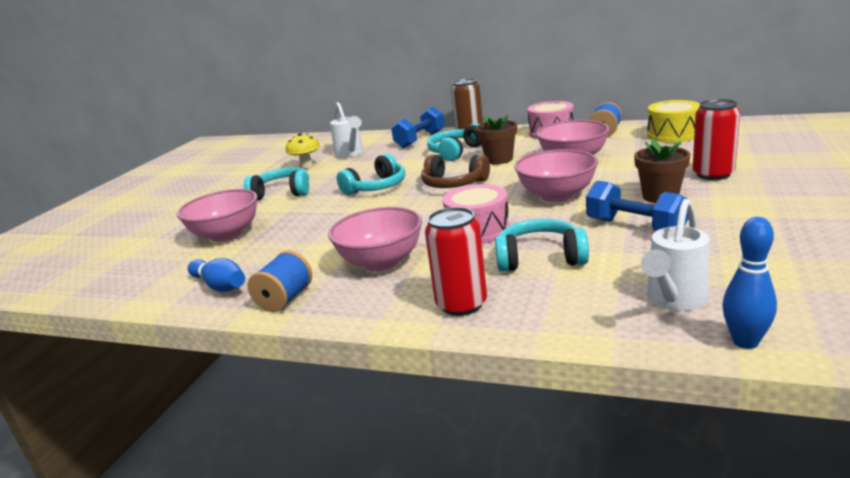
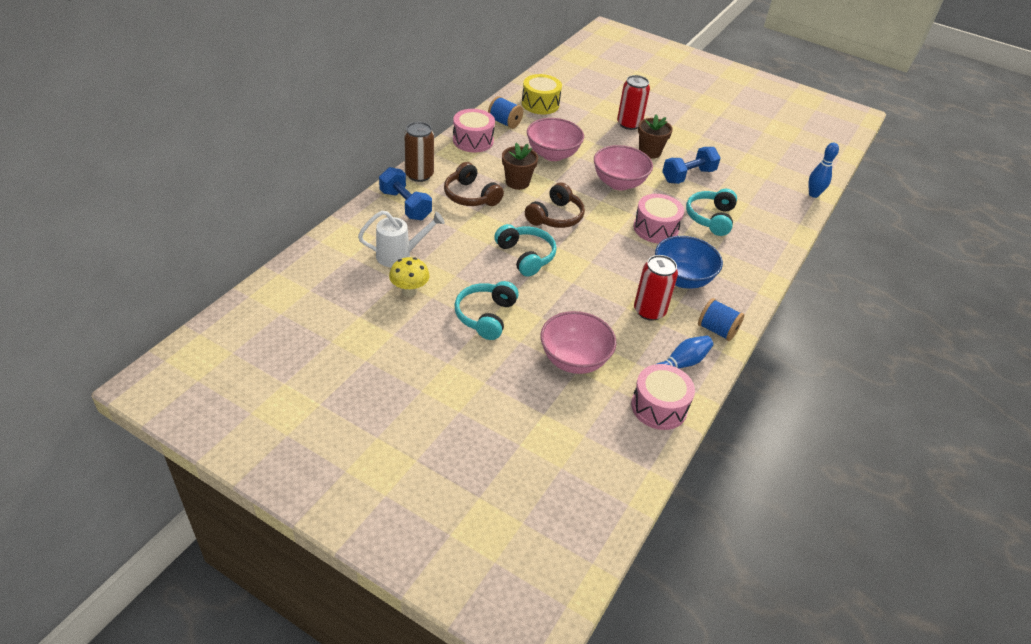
camera: 85 degrees left, 20 degrees up
(153, 285) = (659, 407): none -> pink drum
(381, 262) = (682, 279): pink bowl -> blue bowl
(456, 152) = (470, 196): turquoise headphones -> brown headphones
(461, 304) = (753, 259): red can -> red can (649, 311)
(673, 301) = (775, 197): white watering can -> none

